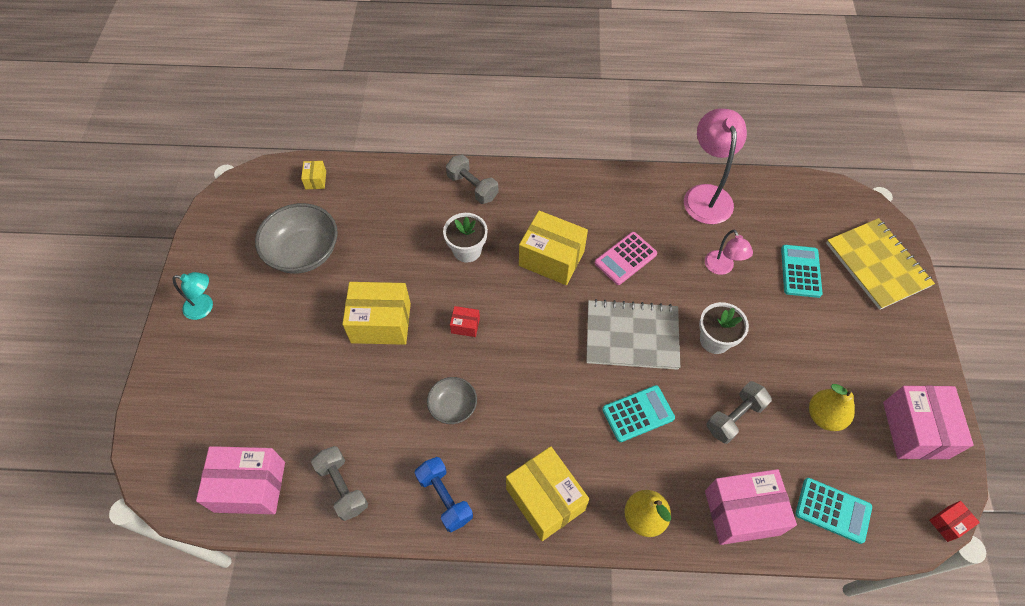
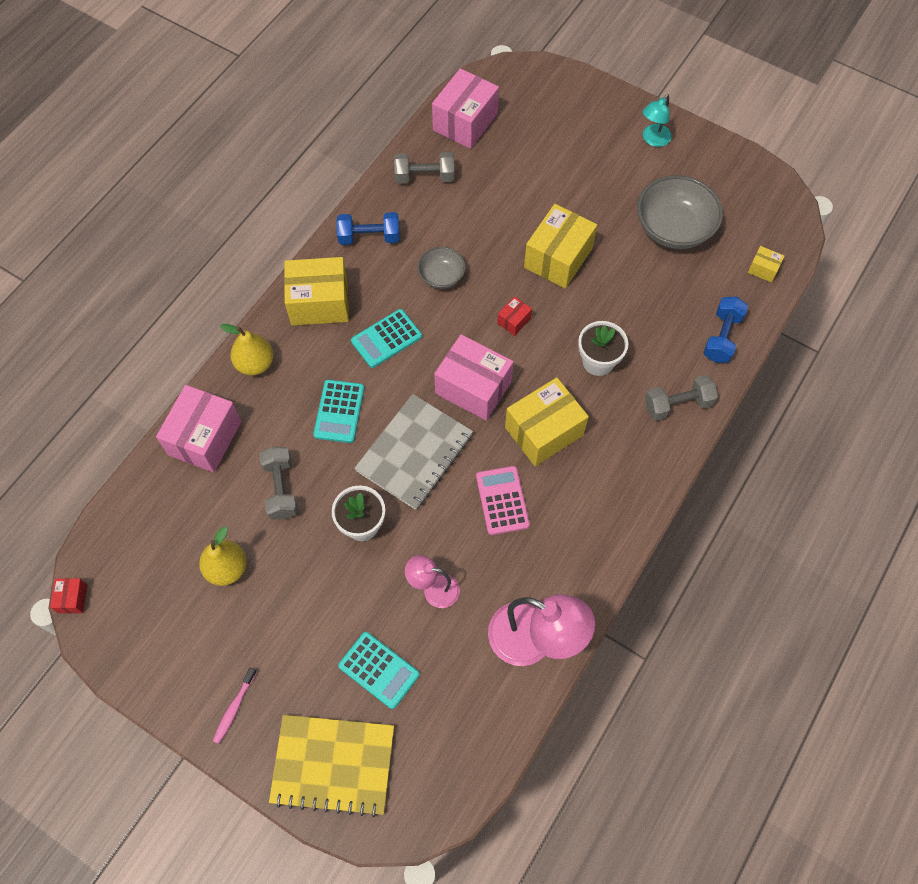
camera: 120 degrees right, 5 degrees up
(396, 183) = (722, 337): none -> blue dumbbell
(833, 510) = (153, 510): turquoise calculator -> turquoise calculator (386, 339)
(903, 345) = (234, 708): none -> pink toothbrush
(915, 430) = (157, 642): pink box -> pink box (473, 387)

